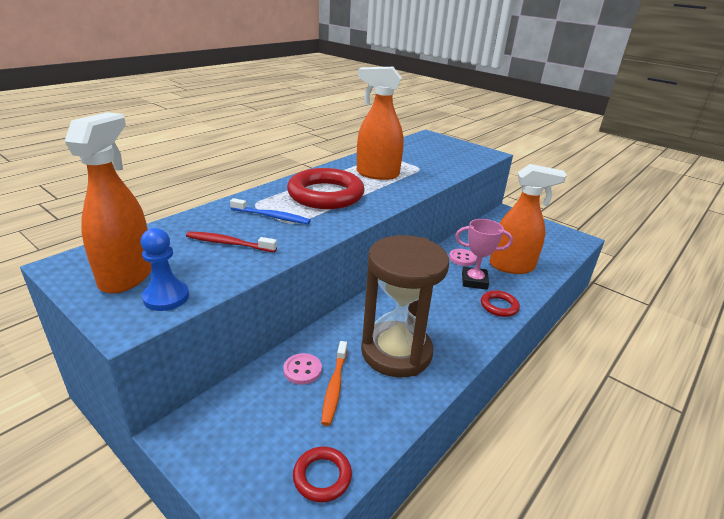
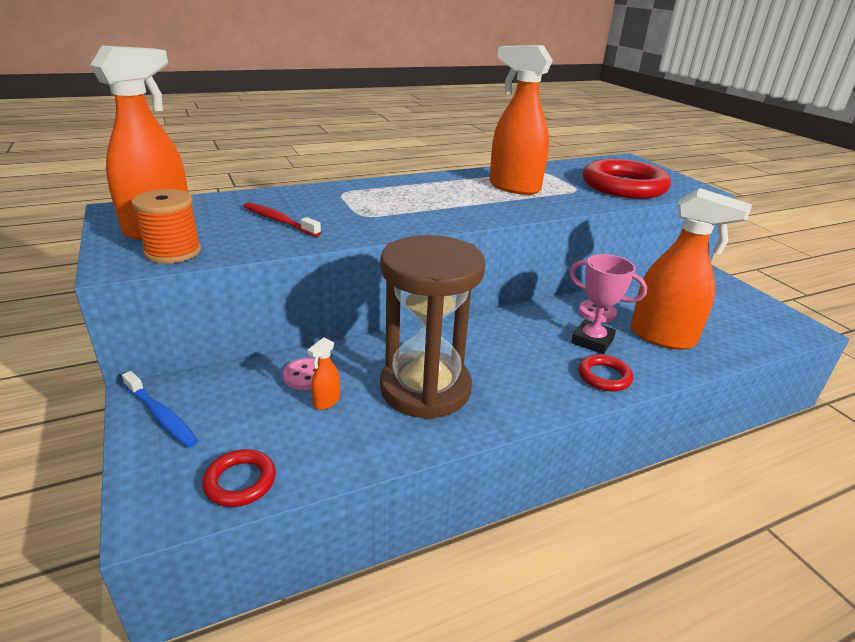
camera: 25 degrees right, 0 degrees up
(166, 297) = (173, 252): blue pawn -> orange spool
(272, 216) = (348, 206): blue toothbrush -> blue toothbrush (161, 415)
(325, 195) = (429, 197): red ring -> red ring (623, 186)
(334, 387) = (326, 402): orange toothbrush -> orange spray bottle

